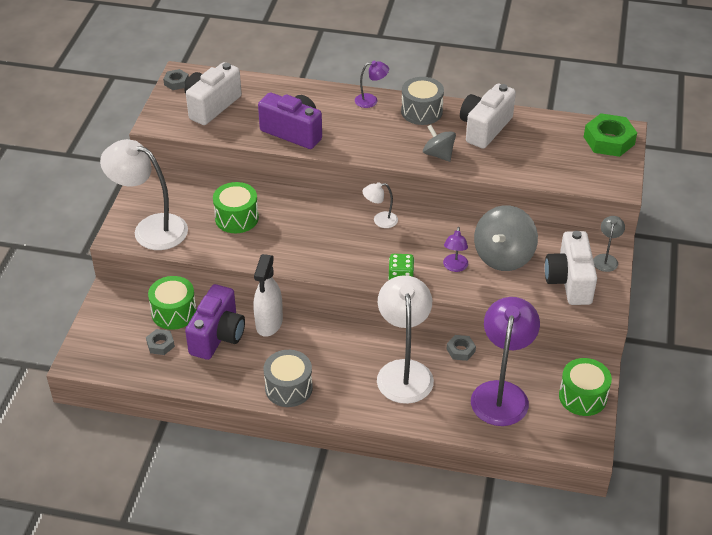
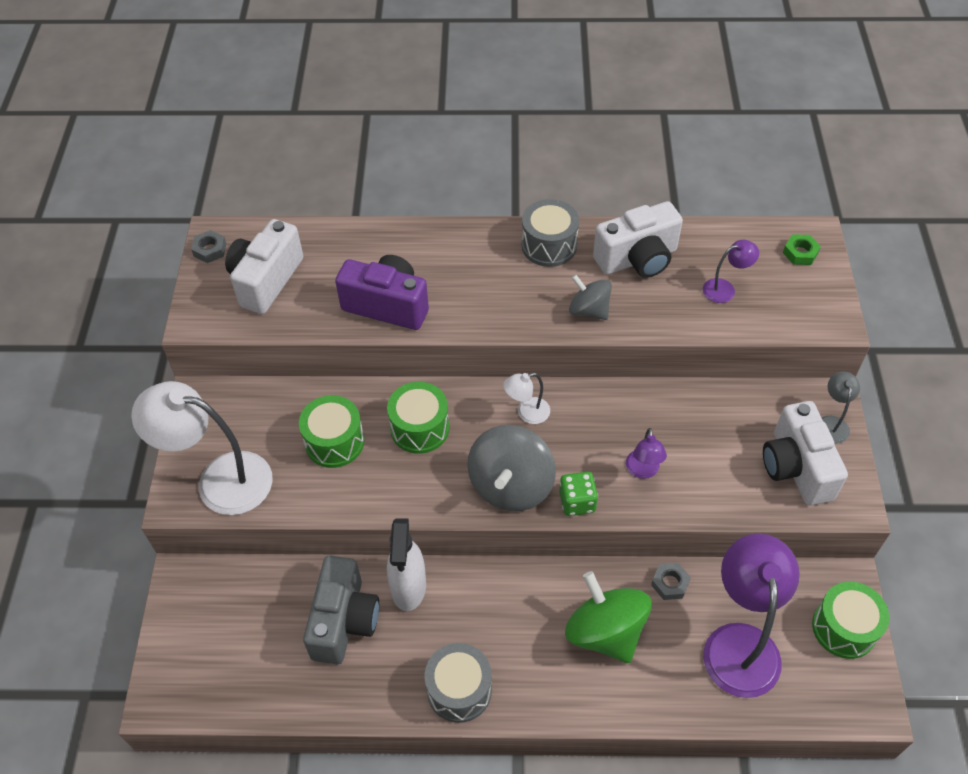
camera: 10 degrees left, 10 degrees up
(160, 344) = (269, 650): grey nut -> none
(174, 312) = (276, 593): green drum -> green drum (420, 428)
(218, 336) = (344, 621): purple camera -> grey camera
(371, 100) = (478, 238): purple lamp -> purple lamp (725, 289)
(404, 371) = (605, 632): white lamp -> green spinning top
(484, 128) = (637, 259): white camera -> white camera turned 135 degrees counterclockwise
(503, 256) = (701, 442): grey spinning top -> grey spinning top (511, 485)
(609, 140) = (800, 253): green nut -> green nut, size x0.53

